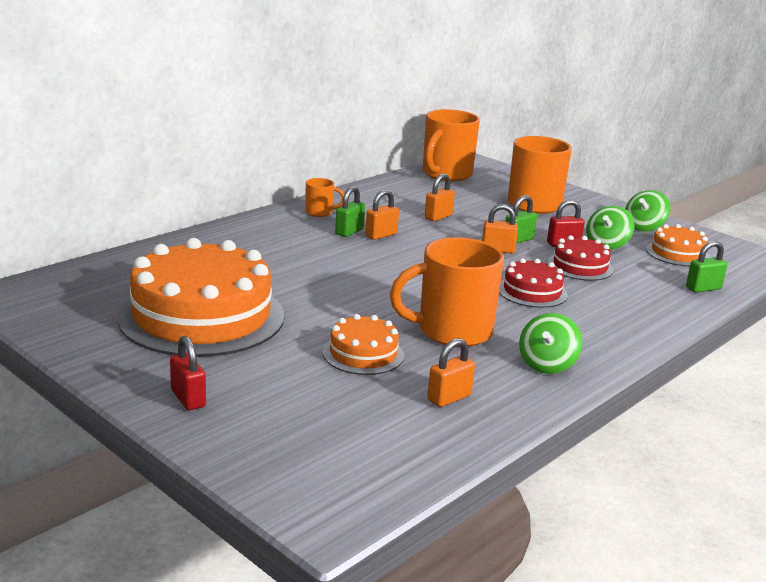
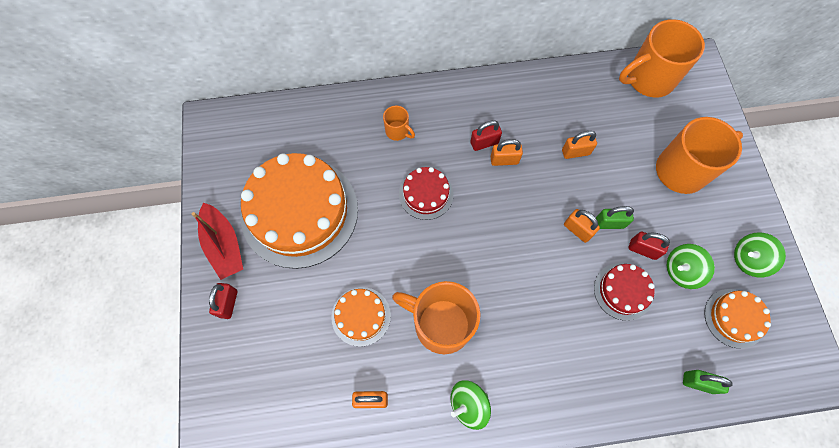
camera: 40 degrees right, 45 degrees up
(130, 363) = (224, 245): none -> red boat
(320, 212) = (486, 100): orange mug -> orange mug (398, 131)
(349, 232) = (484, 143): green padlock -> red padlock
(532, 292) = (547, 306): red cake -> red cake (426, 194)

